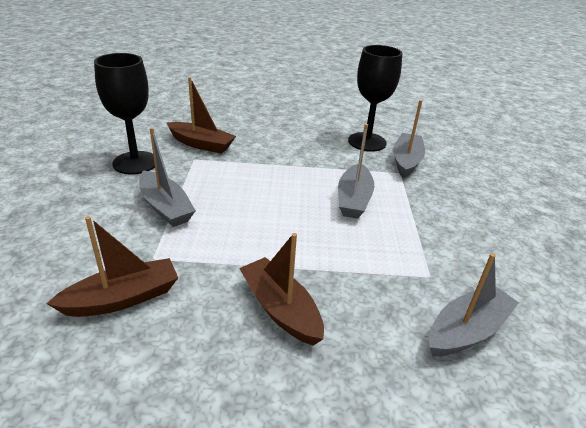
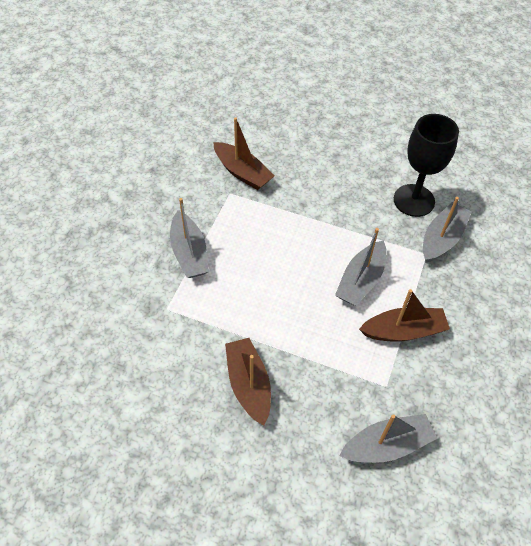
camera: 20 degrees right, 20 degrees up
(123, 298) = (137, 343): brown boat -> brown boat (403, 331)
(135, 163) = (176, 188): black goblet -> none

